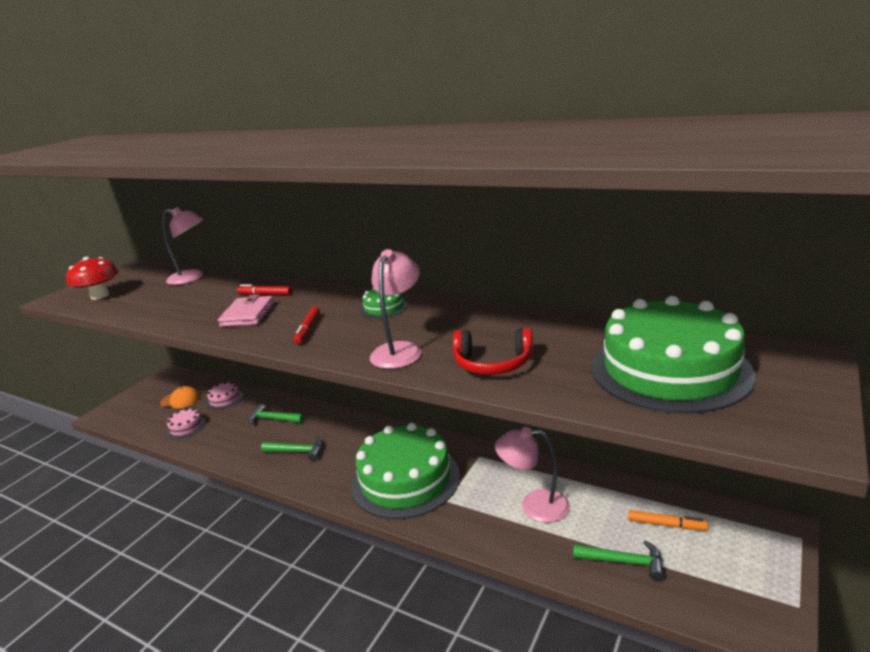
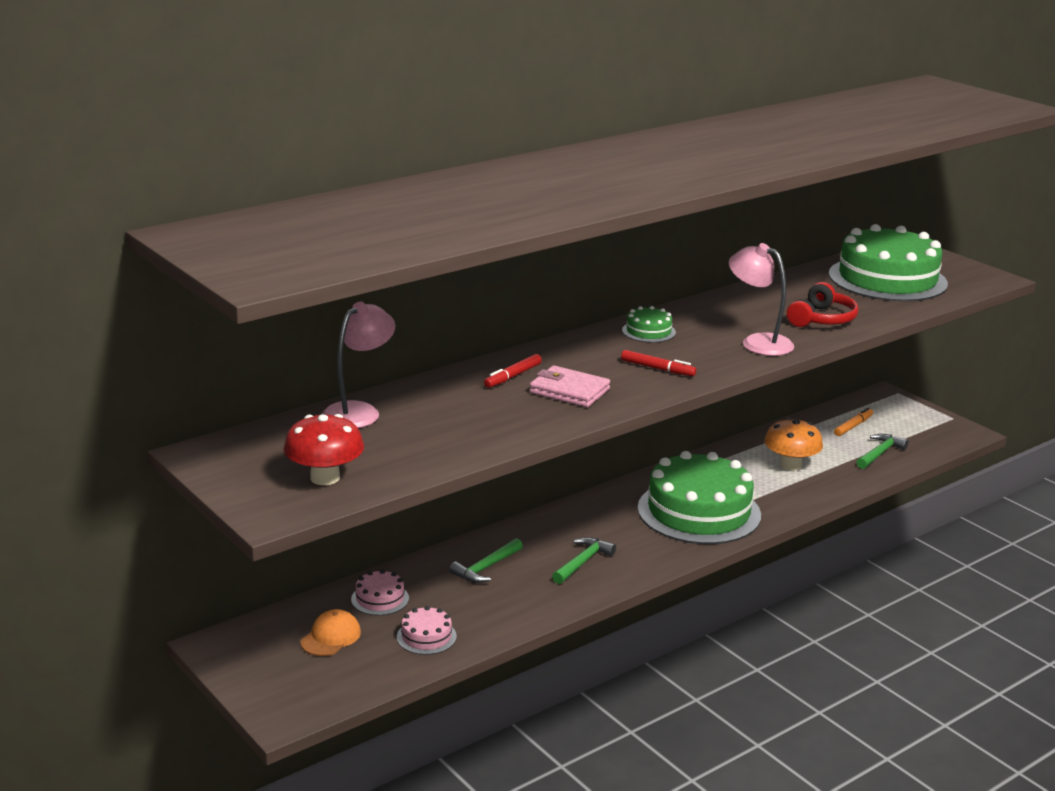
camera: 70 degrees left, 0 degrees up
(534, 506) = (790, 465): pink lamp -> orange mushroom

